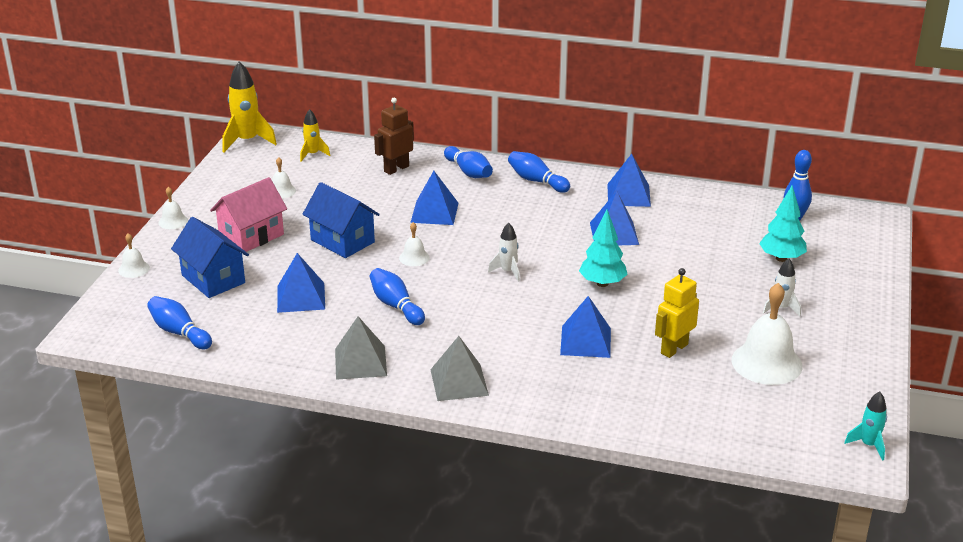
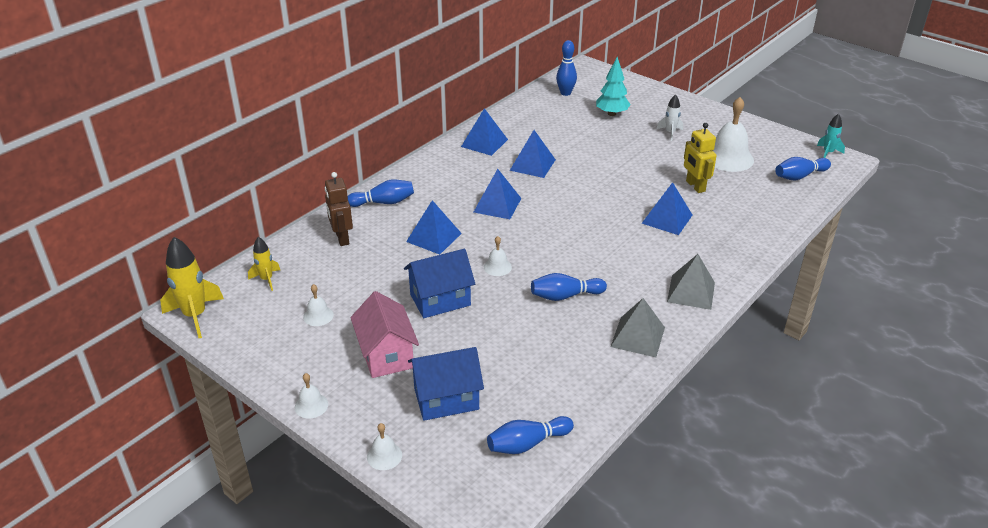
camera: 65 degrees left, 5 degrees up
(301, 297) = (517, 348): blue pyramid -> blue pyramid (497, 205)
(508, 272) = (552, 226): white rocket -> none
(536, 181) = (428, 175): blue bowling pin -> blue bowling pin (799, 176)
(602, 283) = (596, 190): turquoise tree -> none

